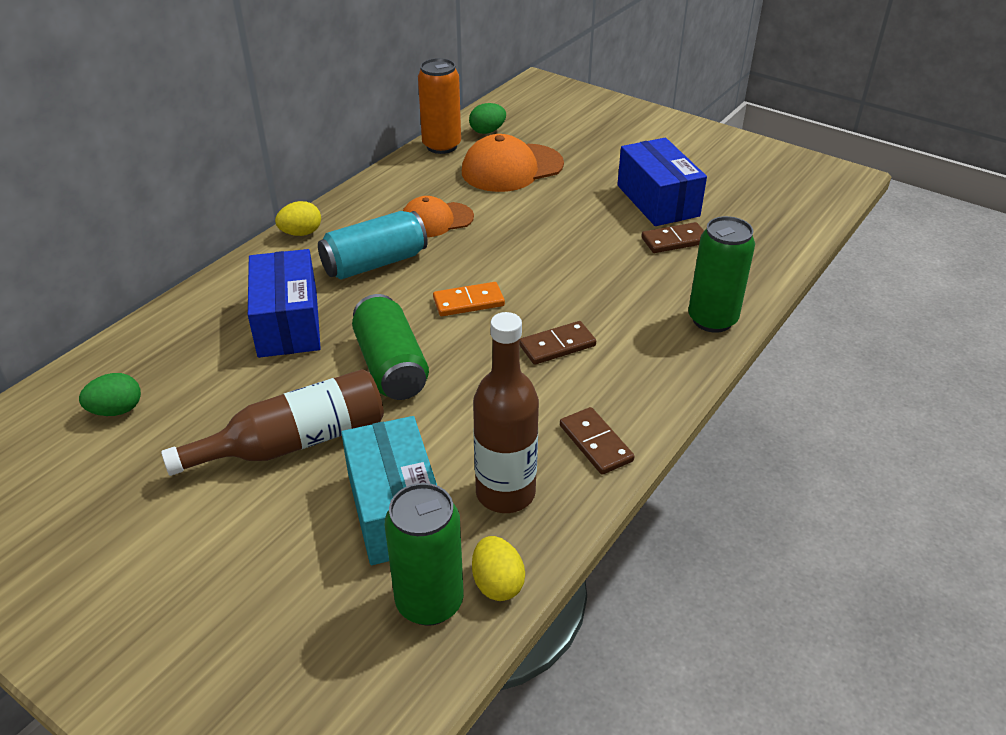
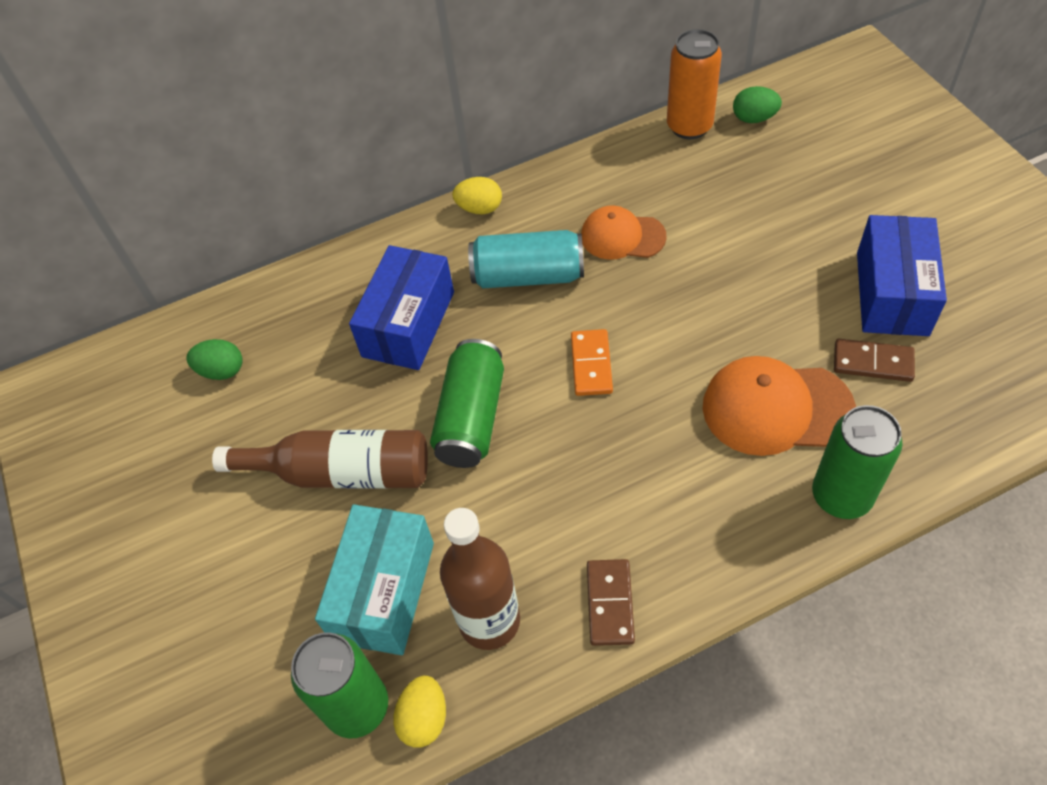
camera: 35 degrees right, 15 degrees up
(468, 302) = (591, 364): orange domino -> orange domino turned 75 degrees clockwise
(512, 168) = (748, 186): orange cap -> orange cap (776, 408)
(557, 345) = (647, 460): brown domino -> none

